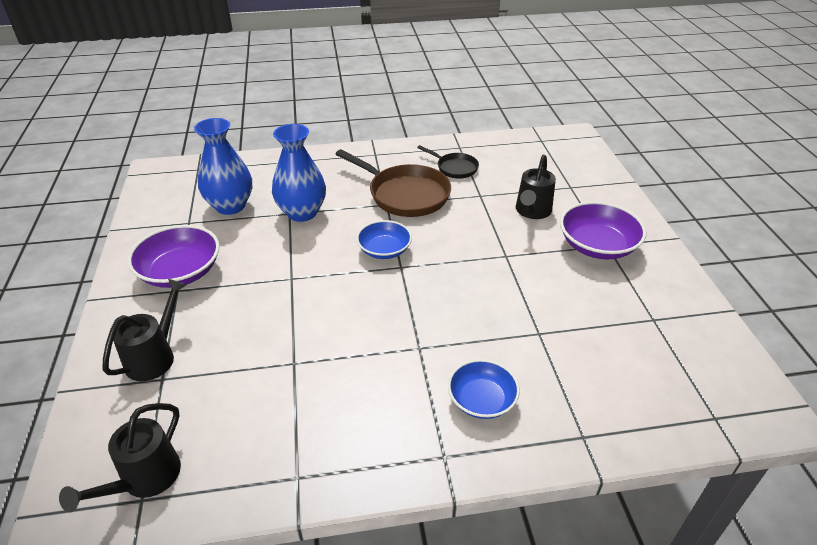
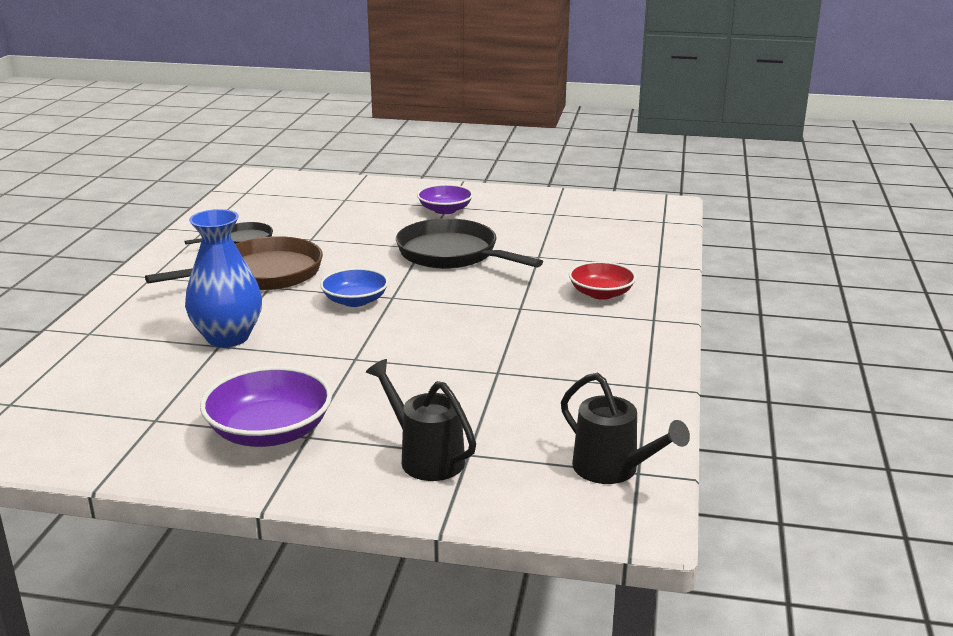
camera: 70 degrees left, 15 degrees down
(230, 206) = (151, 384): blue vase -> none
(481, 400) = (601, 293): blue bowl -> red bowl
(504, 276) = (452, 254): none -> black pan
(532, 212) = (366, 223): black watering can -> none
(597, 246) = (445, 210): purple bowl -> purple bowl, size x0.66

